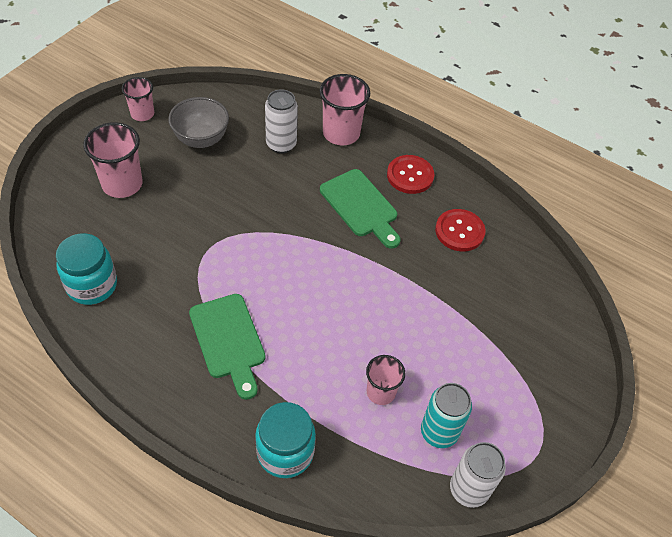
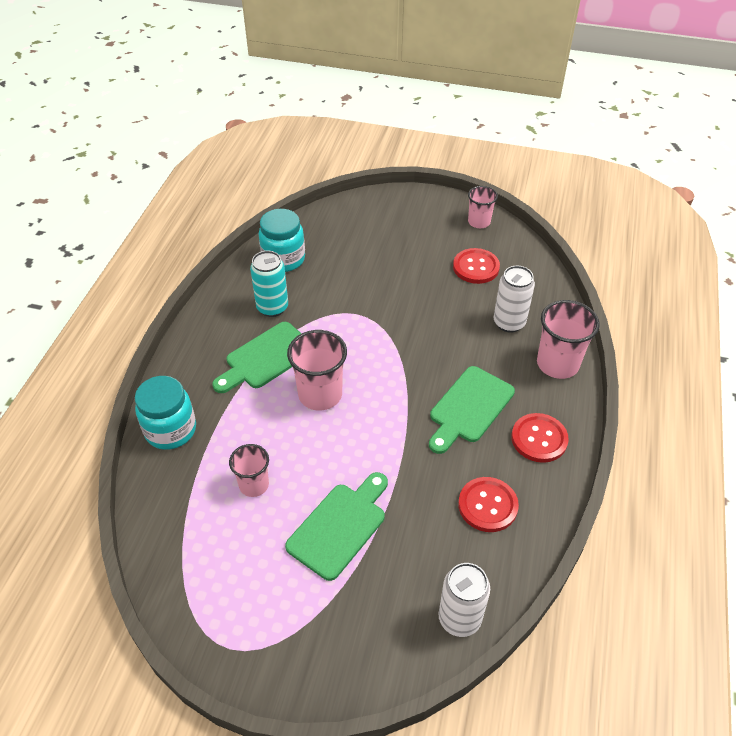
camera: 75 degrees right, 5 degrees down
(122, 184) = (393, 238): pink cup -> pink cup (320, 394)
(201, 139) = (476, 267): grey bowl -> red button
(439, 432) = (225, 546): turquoise can -> turquoise can (272, 307)
(447, 337) = (339, 526): none -> green cutting board
(468, 489) = (170, 587): white can -> white can (459, 618)

